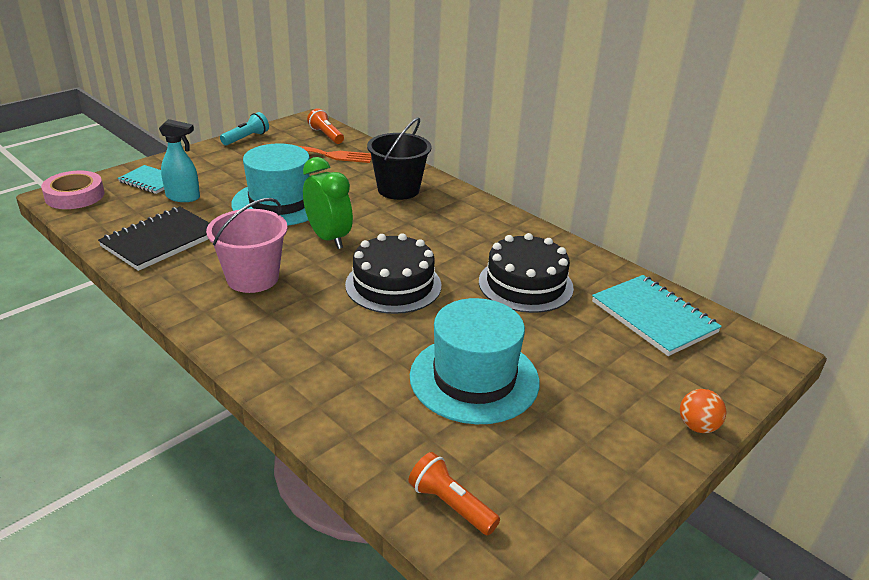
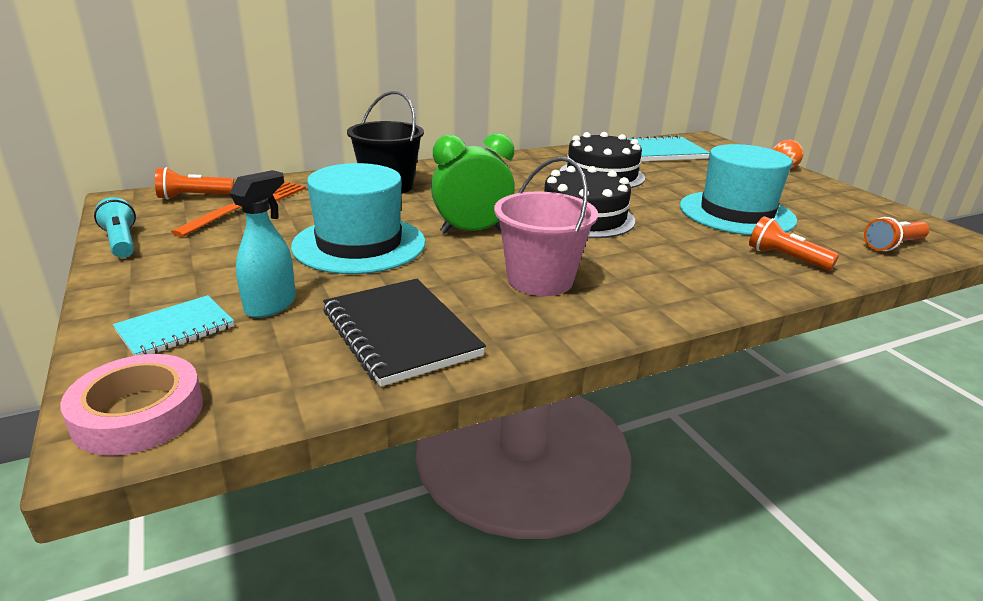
camera: 70 degrees left, 5 degrees down
(362, 409) = (785, 258): none -> orange flashlight

